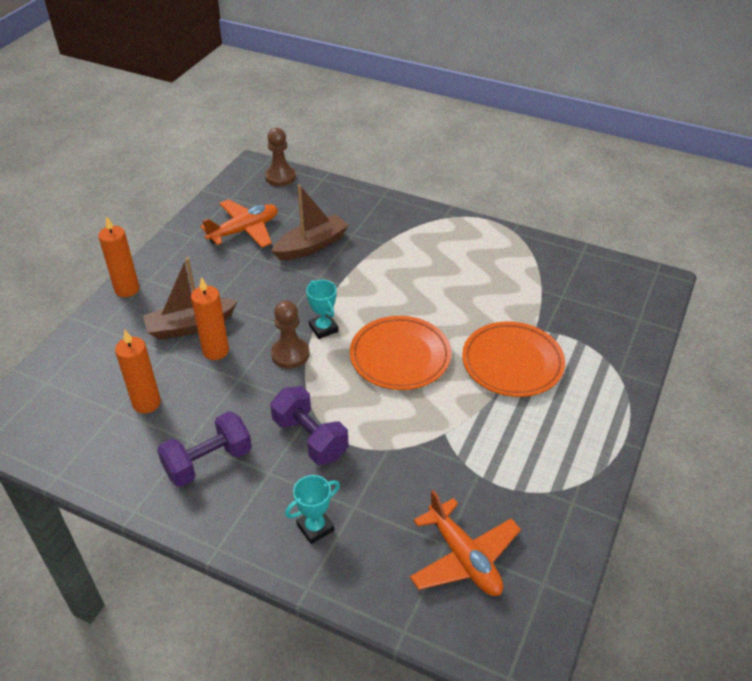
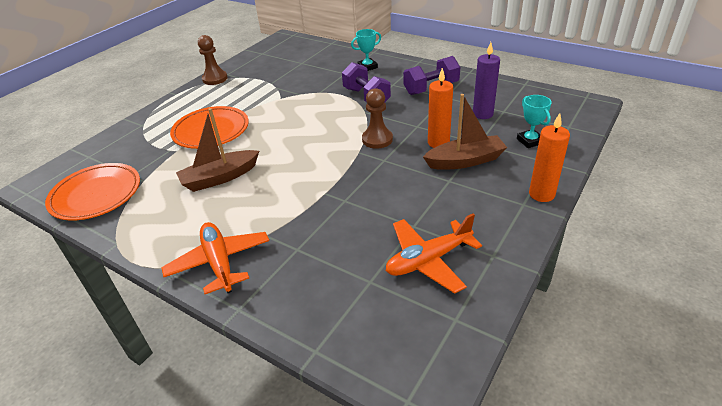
camera: 170 degrees left, 5 degrees down
(146, 403) = (482, 114): orange candle -> purple candle
(280, 177) = (381, 360): brown pawn -> brown pawn (215, 79)
(311, 246) = (348, 235): brown boat -> brown boat (220, 178)
(323, 328) = (347, 156): turquoise trophy -> turquoise trophy (530, 141)
(400, 356) = (292, 136): orange plate -> orange plate (96, 195)
(464, 558) = (294, 59): orange plane -> orange plane (219, 263)

